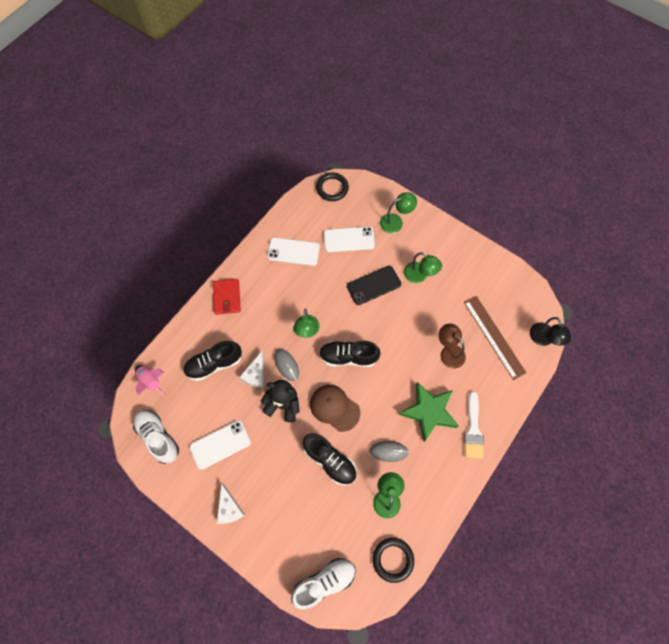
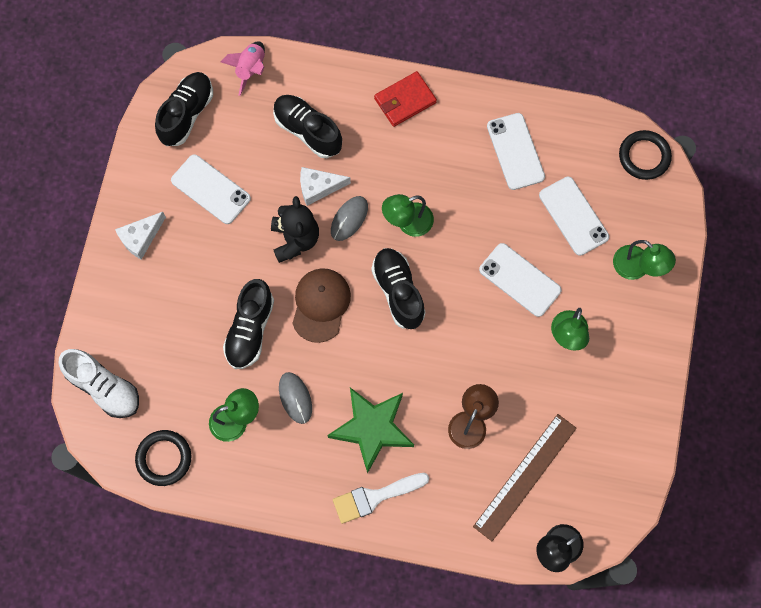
camera: 65 degrees right, 5 degrees up
(158, 437) = (187, 114): white shoe -> black shoe
(373, 285) = (519, 280): black phone -> white phone

